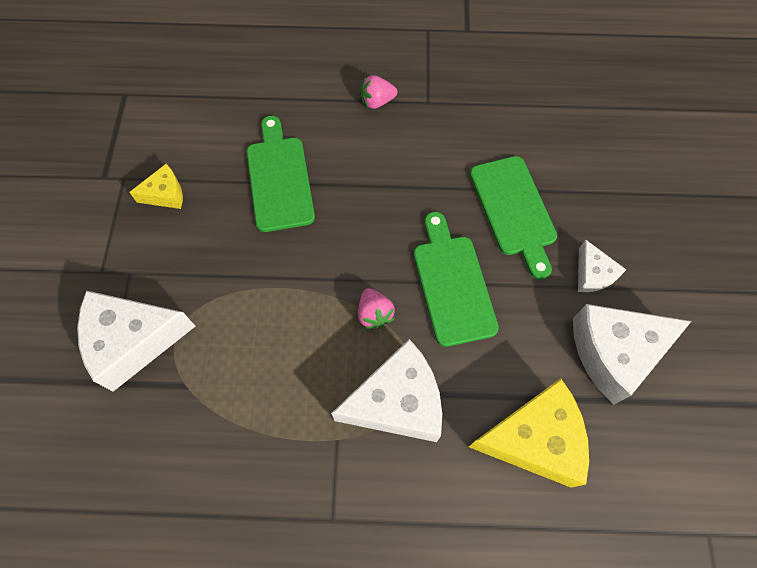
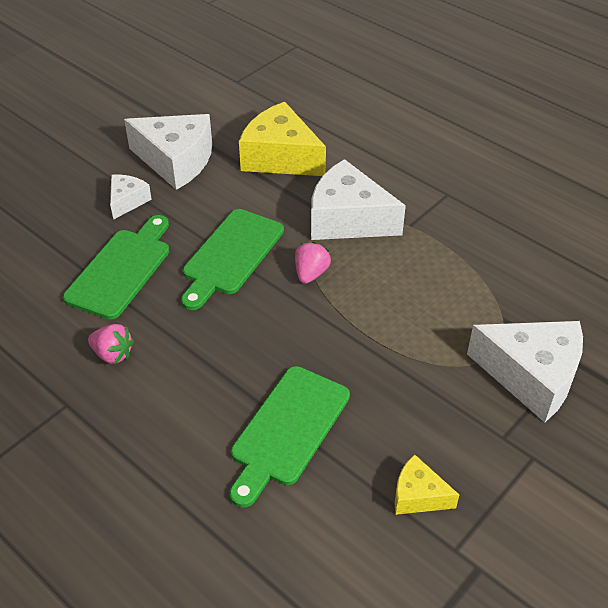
camera: 140 degrees left, 20 degrees down
(377, 101) = (110, 442): pink strawberry -> pink strawberry (113, 354)

